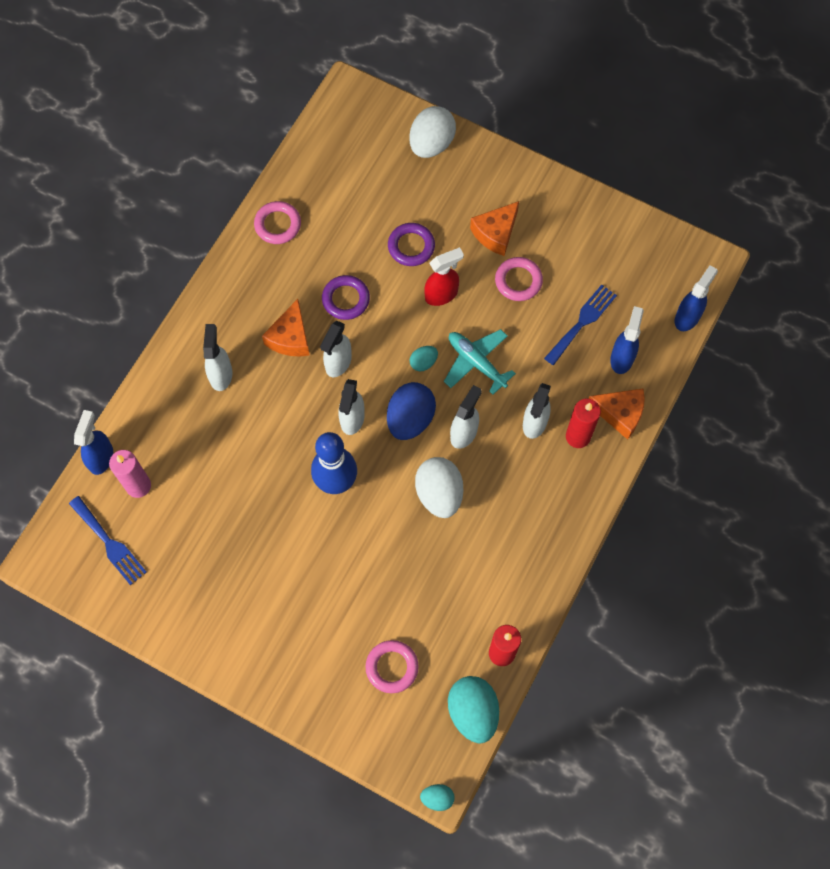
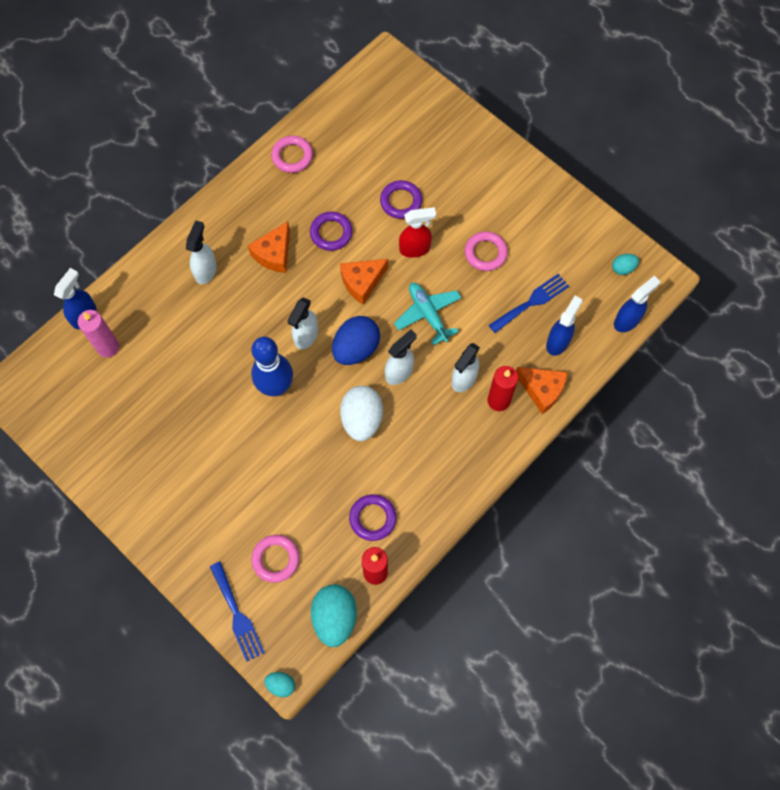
camera: 15 degrees right, 0 degrees up
(109, 543) = (69, 389): blue fork -> blue fork (237, 615)
(338, 363) = (308, 285): white spray bottle -> none
(423, 362) = (382, 303): turquoise egg -> turquoise egg (623, 268)
(431, 144) = (444, 119): white egg -> none
(482, 596) = (372, 518): none -> purple ring
(495, 233) = (477, 207): orange cheese -> orange cheese (362, 282)

